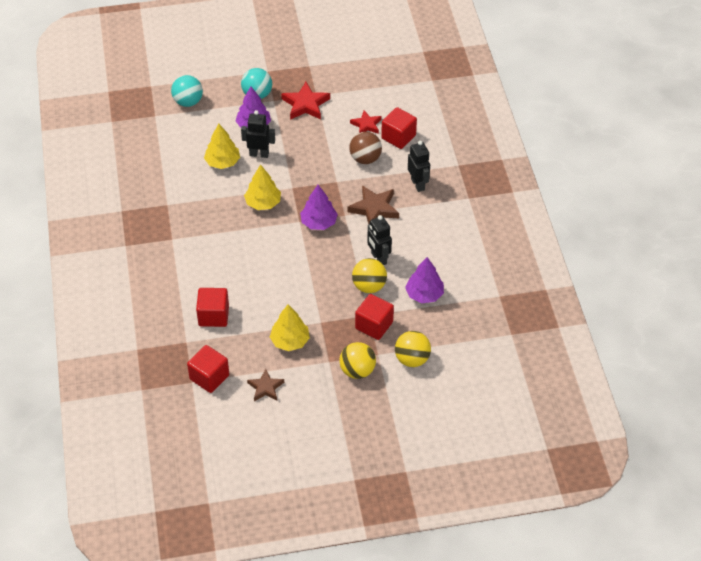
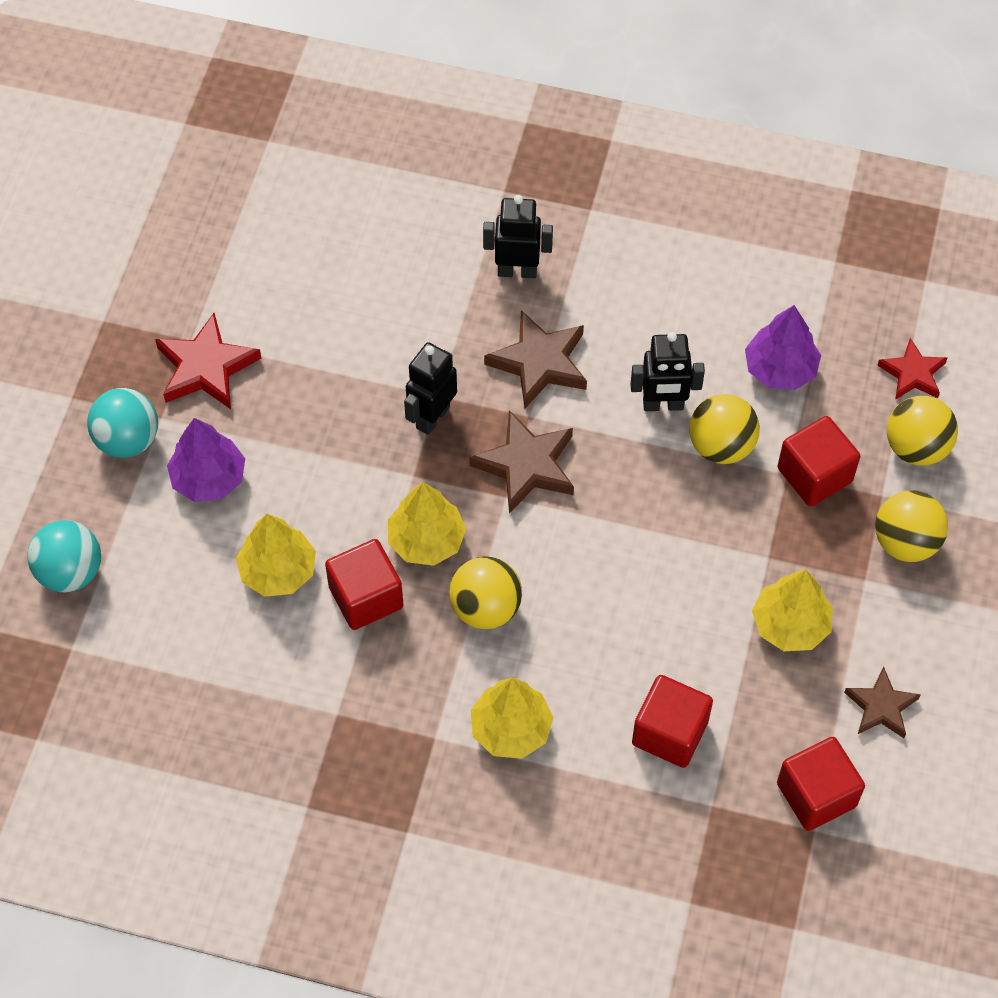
camera: 65 degrees left, 10 degrees up
(188, 262) = (511, 729): none -> yellow tree
(241, 233) = (485, 608): none -> yellow ball
(259, 154) = (293, 498): black robot -> black robot (432, 417)
(319, 222) = (526, 465): purple tree -> brown star
(365, 159) = (407, 327): brown ball -> none
(366, 125) = (321, 290): red star -> red star (912, 374)
(398, 137) = (382, 252): red cube -> red cube (366, 597)

